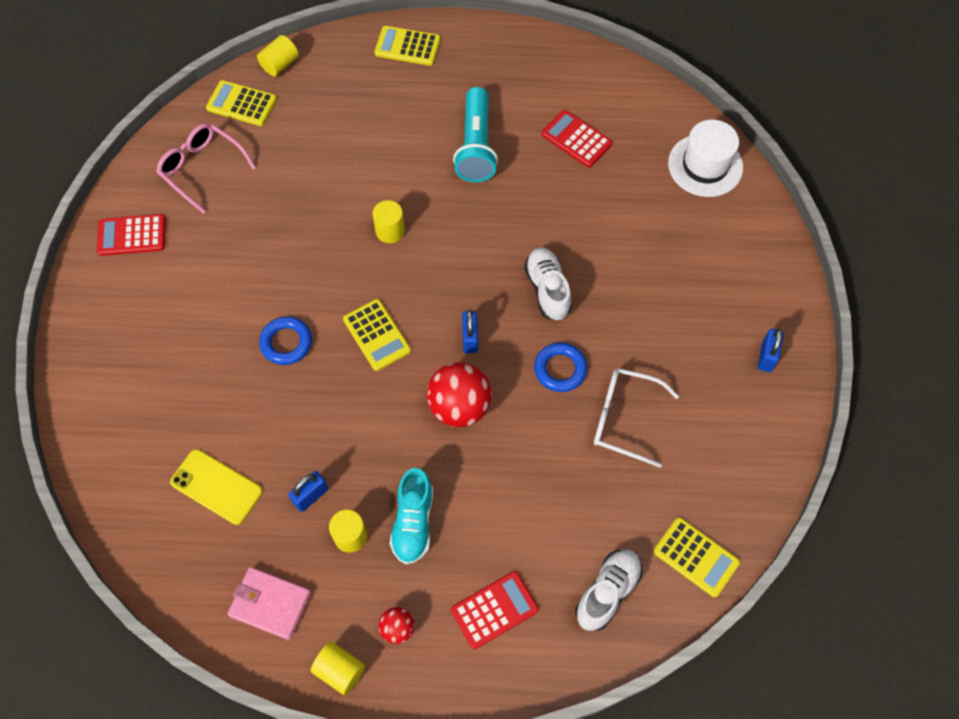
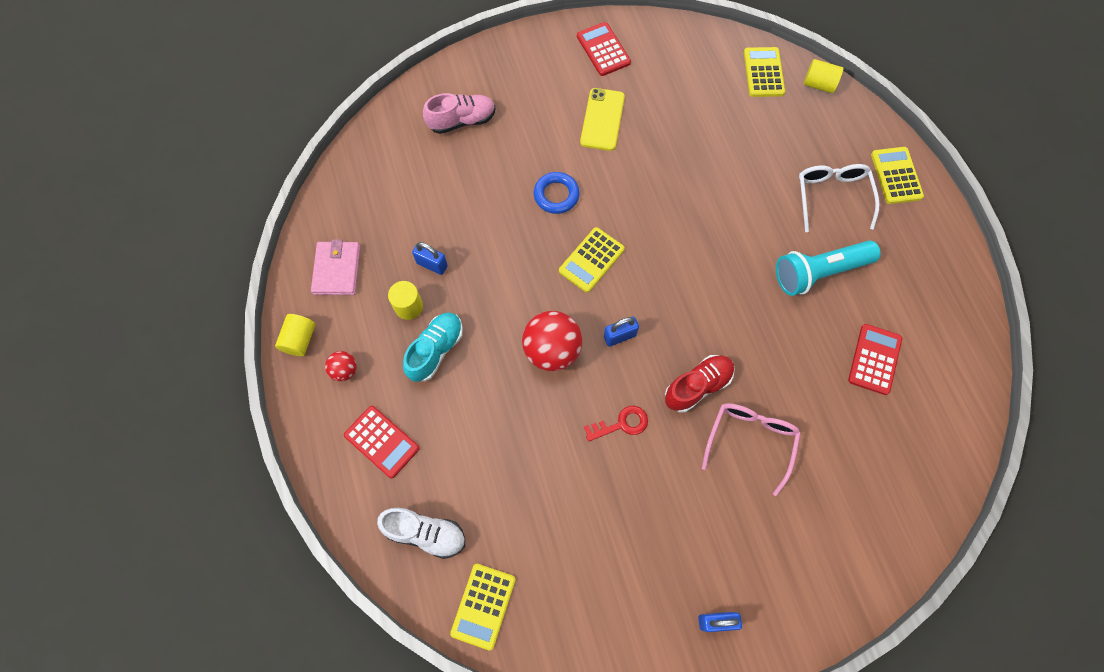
camera: 70 degrees right, 5 degrees up
(144, 408) = (462, 121): none -> pink shoe
(202, 168) = (686, 70): pink glasses -> pink glasses (750, 440)
(216, 486) = (417, 195): yellow phone -> yellow phone (602, 119)
(390, 231) = (696, 233): yellow cylinder -> none
(413, 522) = (436, 350): turquoise shoe -> turquoise shoe turned 135 degrees clockwise
(547, 289) = (697, 386): white shoe -> red shoe
(560, 369) = (621, 424): blue ring -> red key
(624, 418) = (595, 497): white glasses -> white glasses (832, 196)
(705, 165) = (910, 496): white hat -> none

